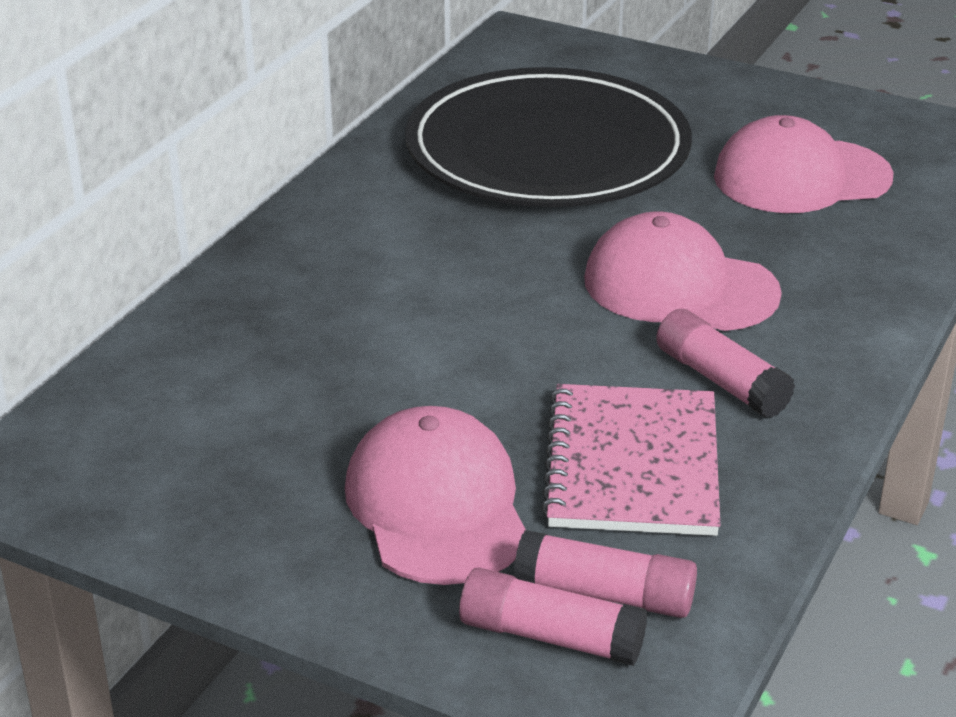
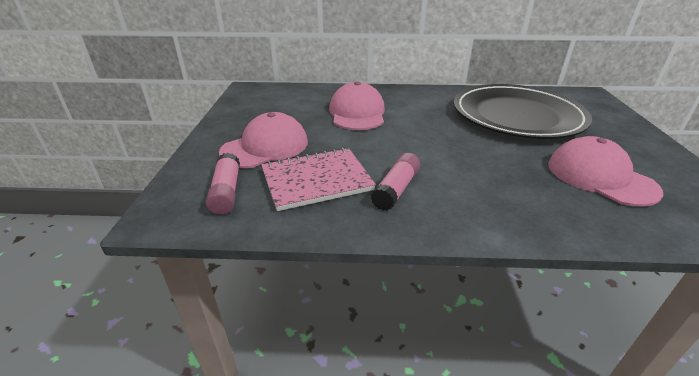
camera: 65 degrees right, 0 degrees up
(550, 636) = (196, 185): pink glue stick -> none
(680, 286) = (458, 164): pink cap -> pink cap (357, 113)

